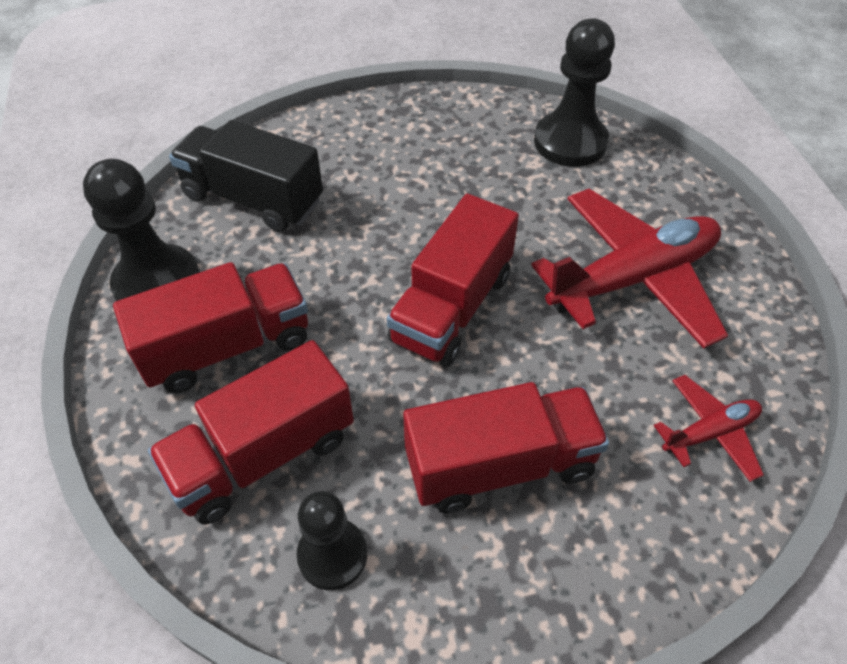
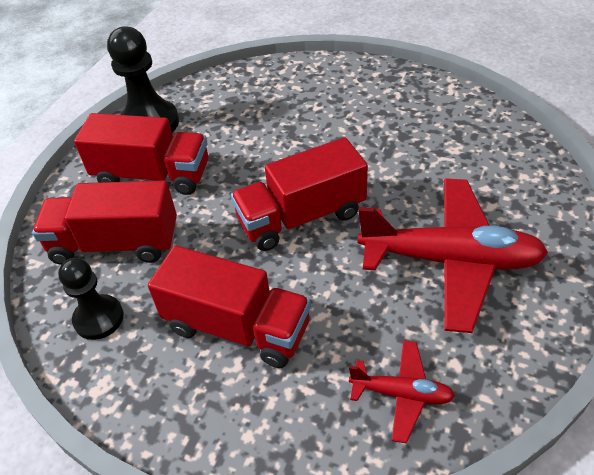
camera: 40 degrees right, 5 degrees down
(253, 199) = (244, 97): black truck -> none
(570, 142) = (497, 146): black pawn -> none

